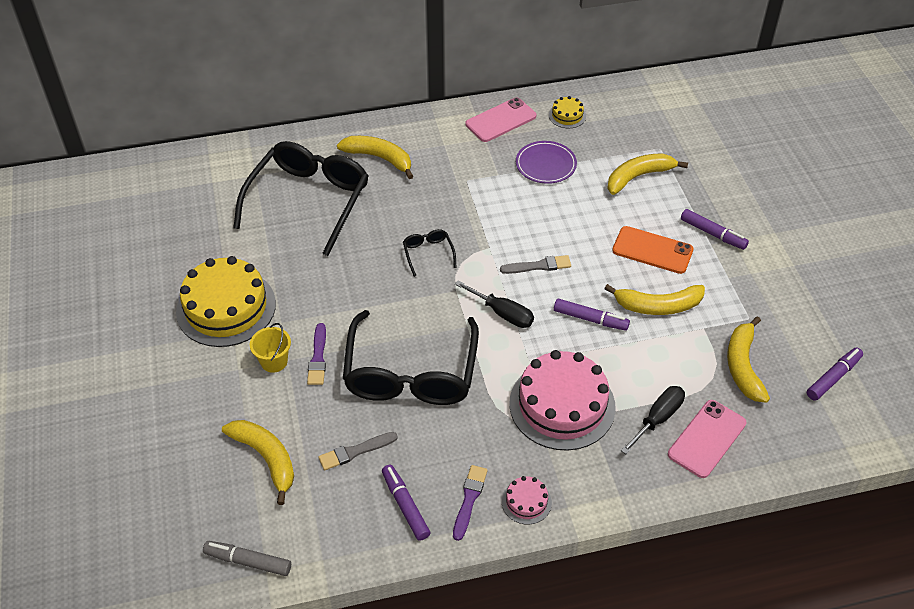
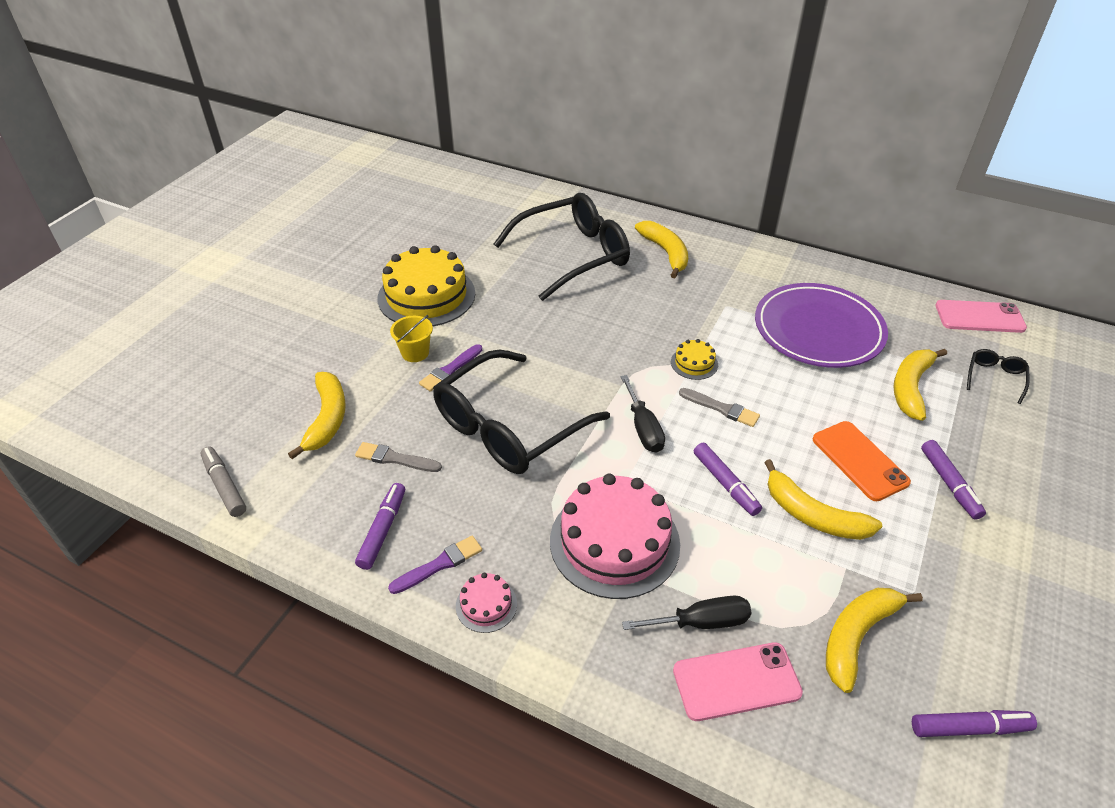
camera: 40 degrees right, 5 degrees down
(428, 253) = (628, 343): black glasses -> black glasses (995, 378)
(501, 120) = (810, 275): pink phone -> pink phone (979, 317)
(545, 165) = (818, 330): purple plate -> purple plate, size x1.82
(567, 115) = (884, 301): yellow cake -> yellow cake (694, 363)
(638, 177) = (910, 388): yellow banana -> yellow banana turned 75 degrees counterclockwise

